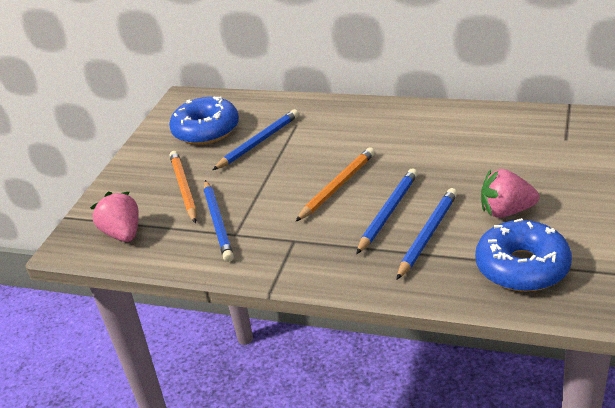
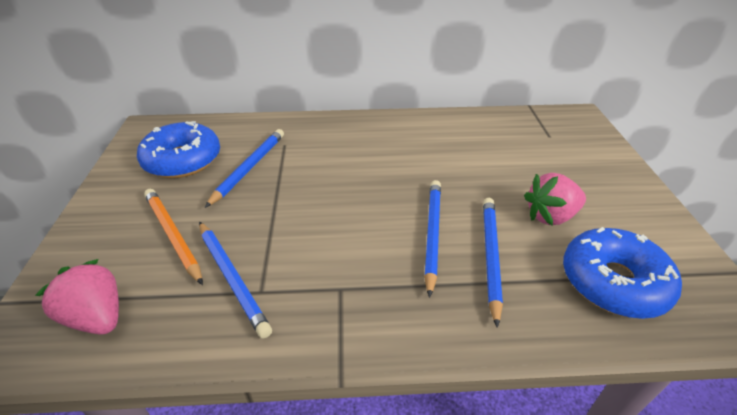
camera: 25 degrees left, 5 degrees up
(337, 186) = (360, 209): orange pencil -> none

